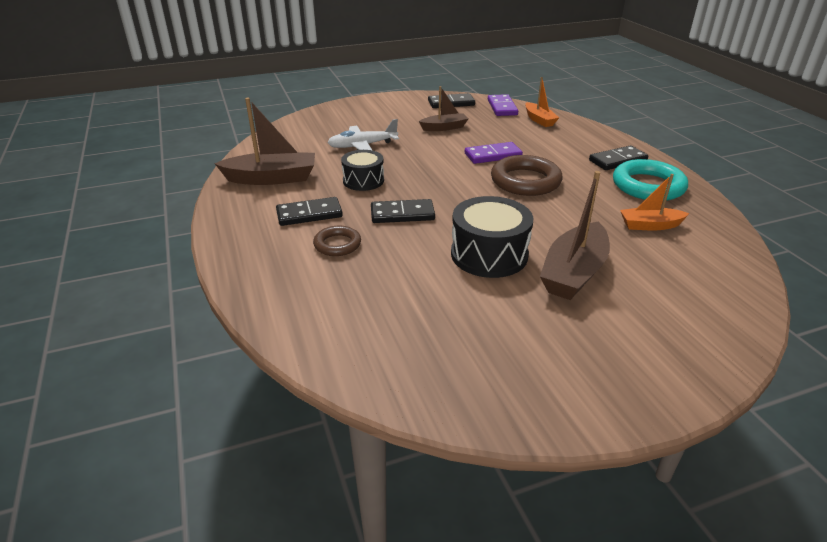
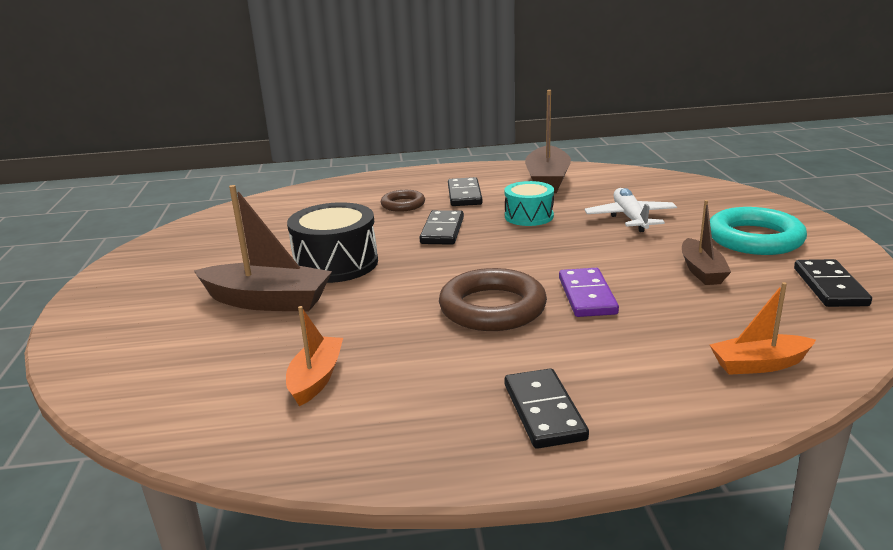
camera: 105 degrees right, 10 degrees down
(363, 180) = (529, 216): black drum -> turquoise drum
(502, 107) = (825, 334): purple domino -> none
(574, 273) = (267, 301): brown boat -> brown boat turned 150 degrees clockwise
(648, 186) = (431, 416): turquoise ring -> turquoise ring (754, 239)

